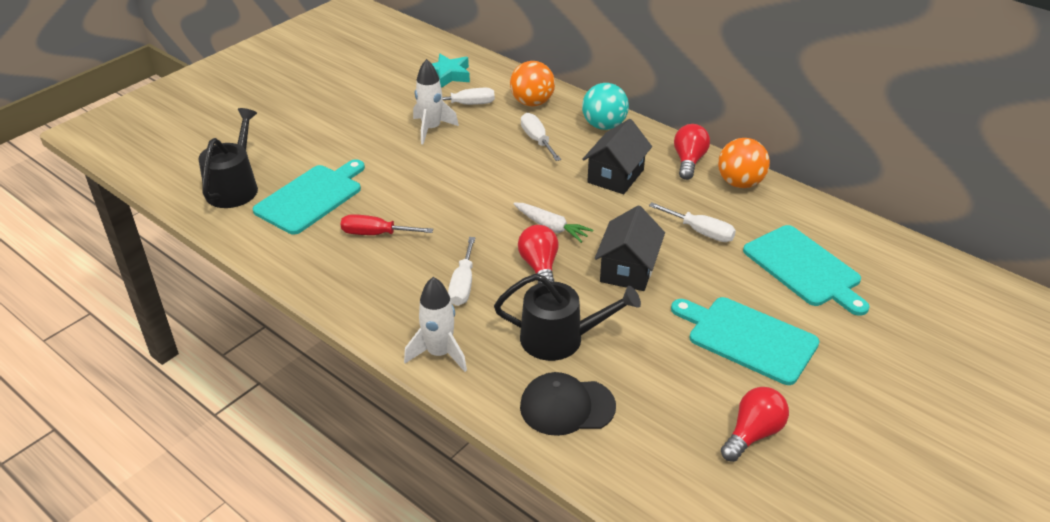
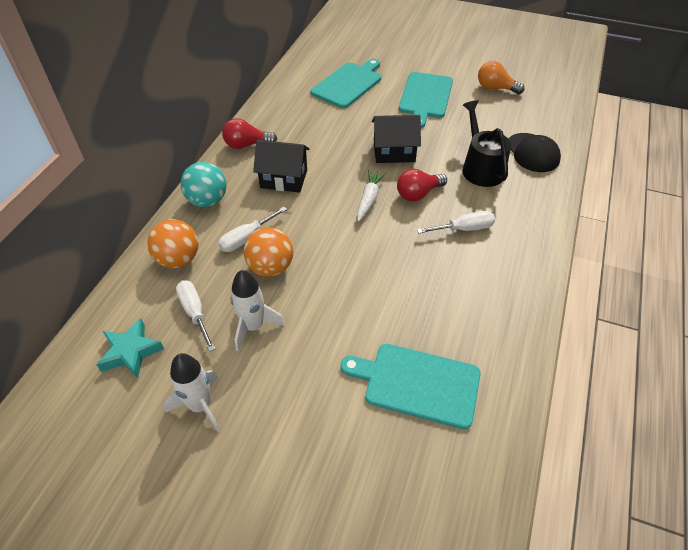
camera: 110 degrees left, 10 degrees up
(234, 187) = (440, 474): black watering can -> none
(376, 234) = (440, 306): red screwdriver -> none
(439, 353) = (538, 219): white rocket -> white rocket (200, 405)
(700, 232) = (334, 127): white screwdriver -> none
(740, 183) = (266, 118): orange ball -> orange ball (271, 267)
(753, 434) = (495, 88): red light bulb -> orange light bulb

